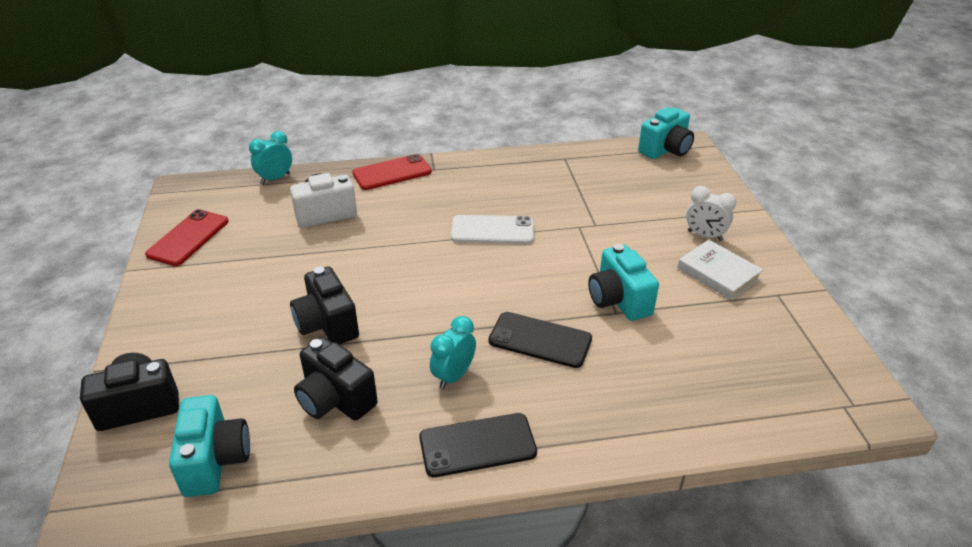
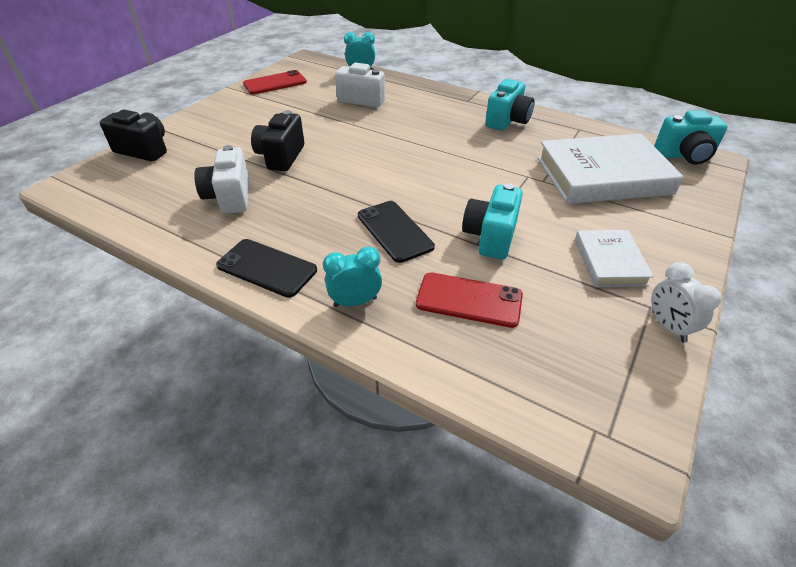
camera: 40 degrees right, 5 degrees up
(215, 461) = (136, 194): turquoise camera -> turquoise camera (507, 121)
(335, 400) = (229, 197): black camera -> white camera
(392, 173) = (435, 93): red phone -> red phone (469, 300)
(453, 376) = (309, 221): turquoise clock -> turquoise clock (355, 302)
(492, 230) = (457, 151): white phone -> none
(632, 197) = (603, 176): none -> white book
(704, 236) = (635, 230): white clock -> white clock (668, 326)

